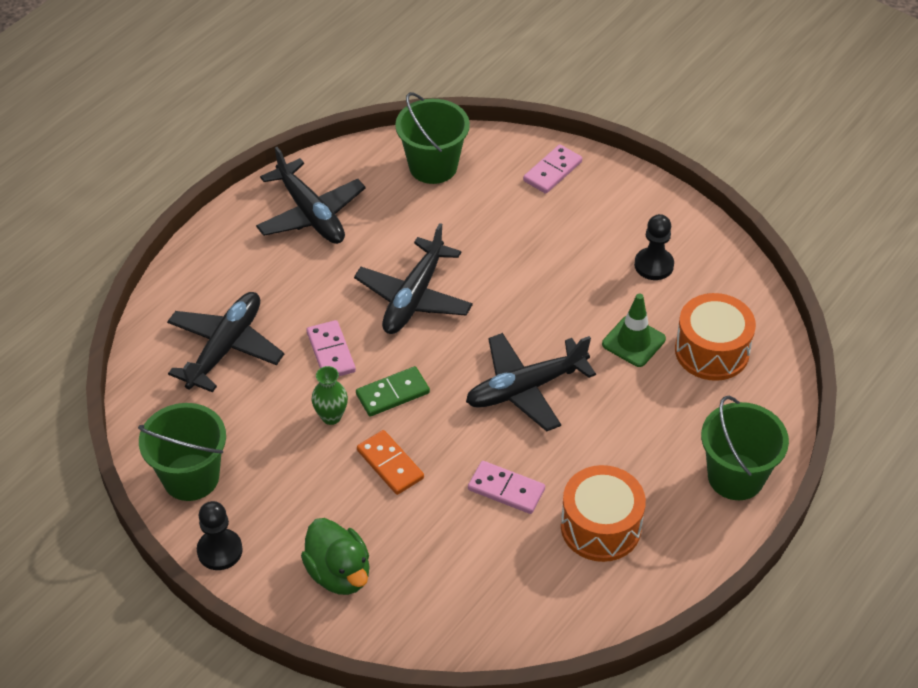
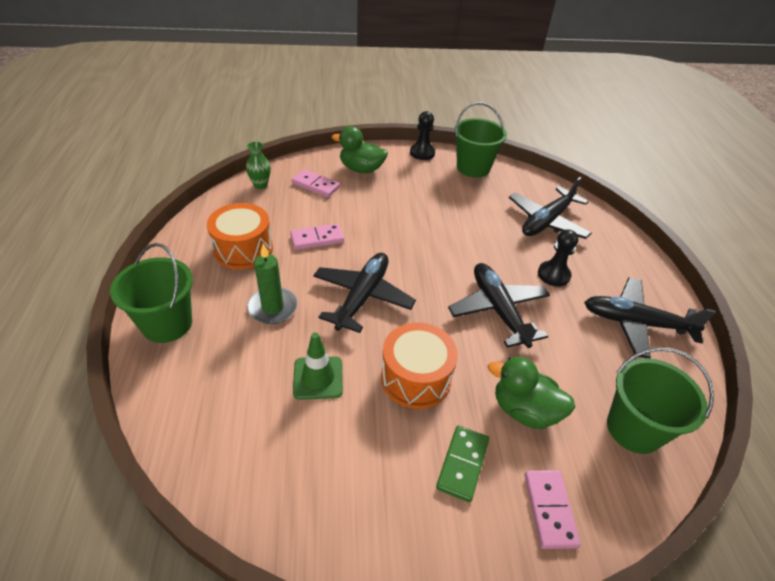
camera: 135 degrees right, 5 degrees down
(225, 347) = (547, 221): black plane -> black plane turned 60 degrees clockwise
(330, 352) = (496, 250): pink domino -> pink domino (315, 185)
(331, 416) = (450, 221): green vase -> green vase (260, 185)
(390, 464) = (392, 217): orange domino -> none
(392, 394) = (435, 249): green domino -> green domino (462, 464)
(496, 222) = (524, 410): none -> green duck
(622, 431) = (272, 307): none -> green candle
(654, 265) = (361, 466): black pawn -> black pawn (553, 275)
(712, 351) = (246, 412): orange drum -> orange drum (416, 378)

